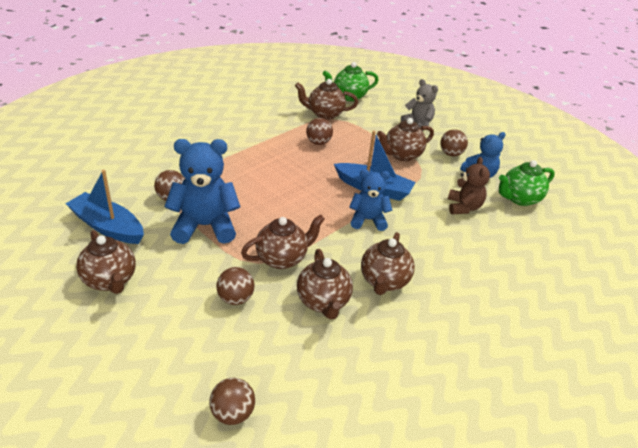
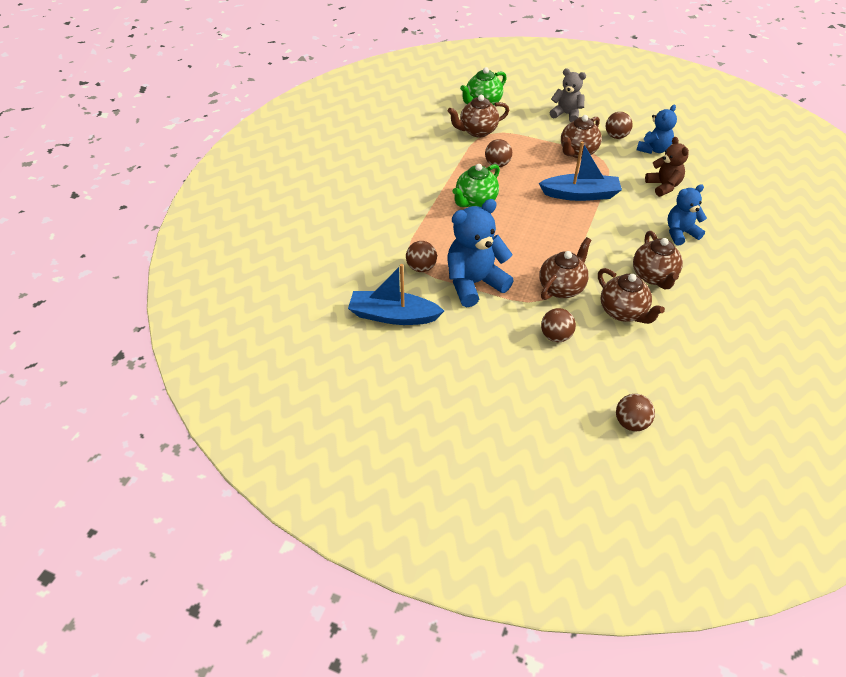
camera: 20 degrees left, 10 degrees up
(110, 281) = (443, 361): brown teapot -> none
(368, 220) = (599, 226): blue teddy bear -> blue teddy bear (680, 233)
(519, 198) = (699, 162): green teapot -> green teapot (475, 202)

